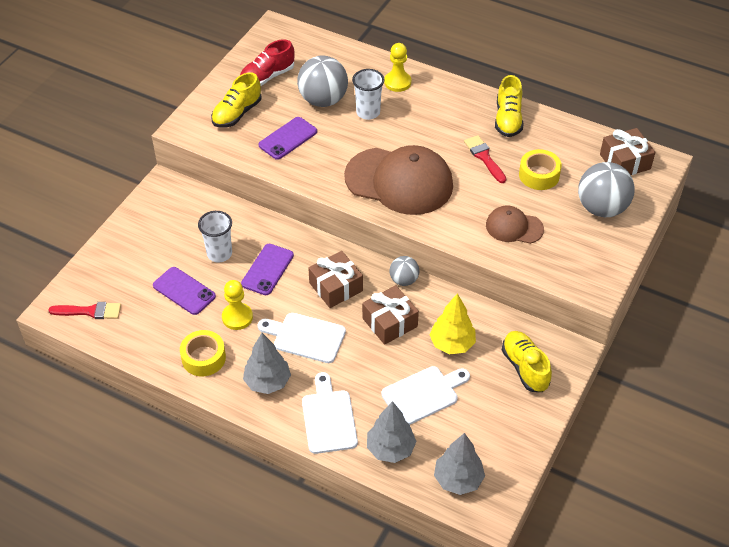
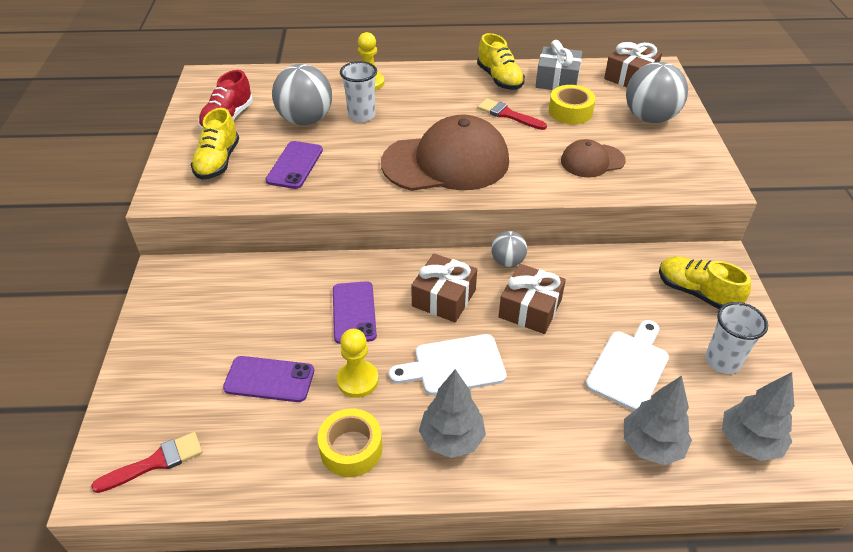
camera: 30 degrees left, 5 degrees down
(219, 254) = (284, 319): white cup -> white cup (722, 361)
(328, 418) = (555, 445): white cutting board -> none
(452, 344) = (609, 302): yellow tree -> none
(556, 140) = (557, 80): none -> grey gift

